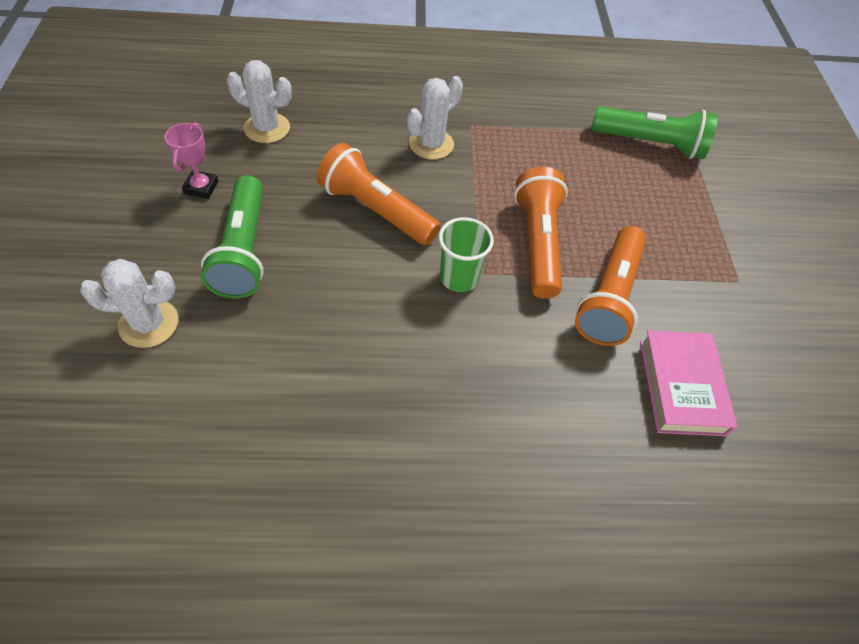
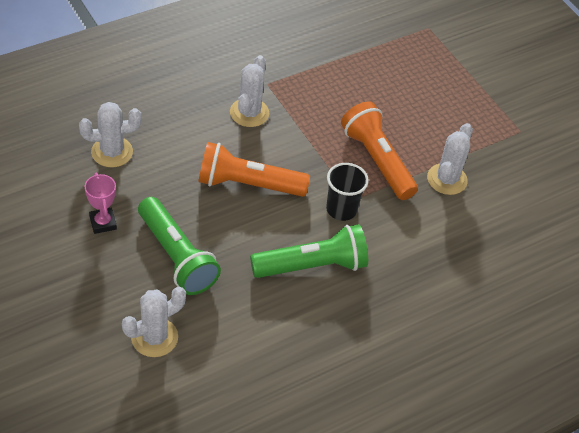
camera: 30 degrees left, 5 degrees down
(459, 278) = (341, 209): green cup -> black cup
(609, 297) = (447, 179): orange flashlight -> white cactus
(649, 144) = (406, 46): green flashlight -> green flashlight (312, 266)
(681, 386) = (523, 220): pink book -> none

